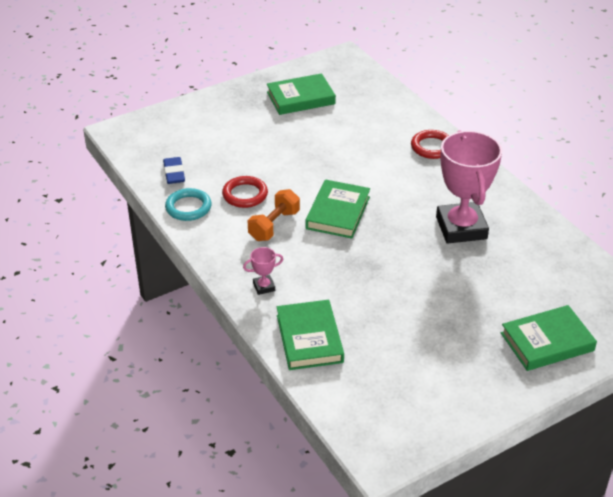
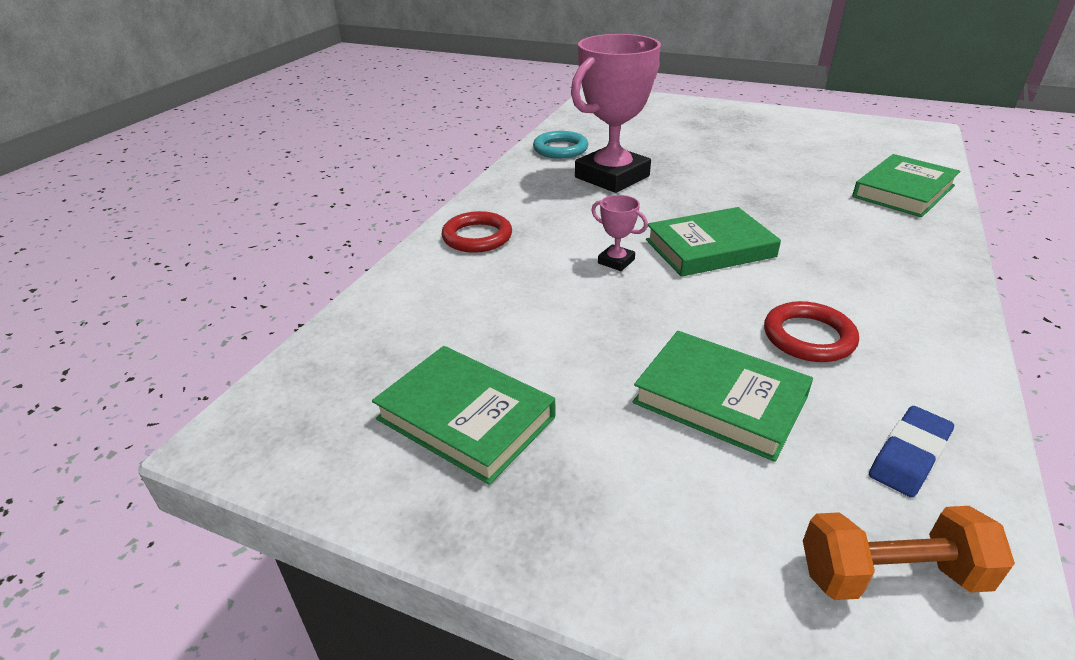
camera: 125 degrees left, 5 degrees down
(188, 207) = (934, 378): turquoise ring -> turquoise ring (560, 149)
(264, 287) = (909, 241): pink trophy -> pink trophy (616, 261)
(274, 225) = (814, 281): orange dumbbell -> orange dumbbell (891, 575)
(547, 342) = (694, 114): green book -> green book (720, 400)

